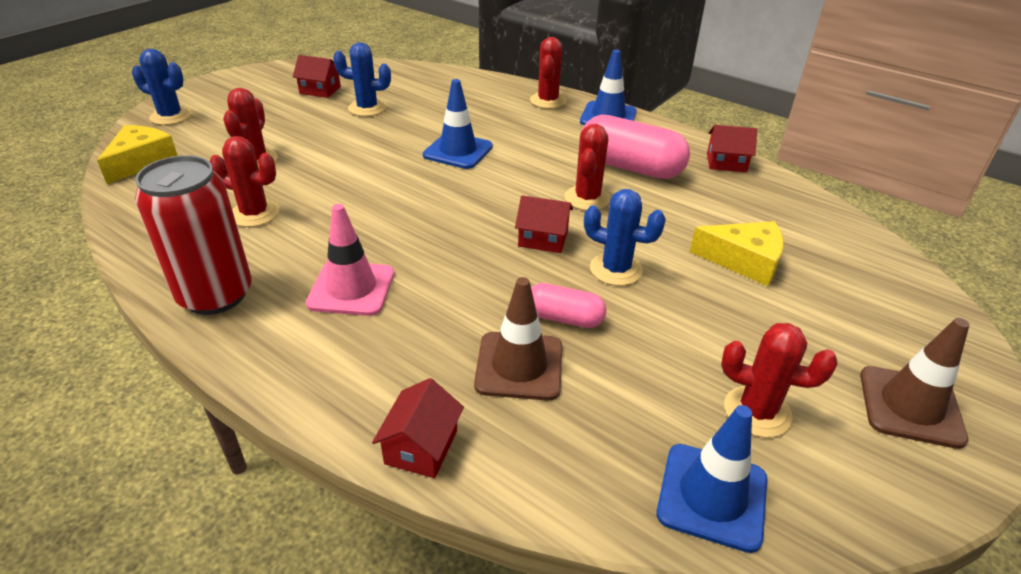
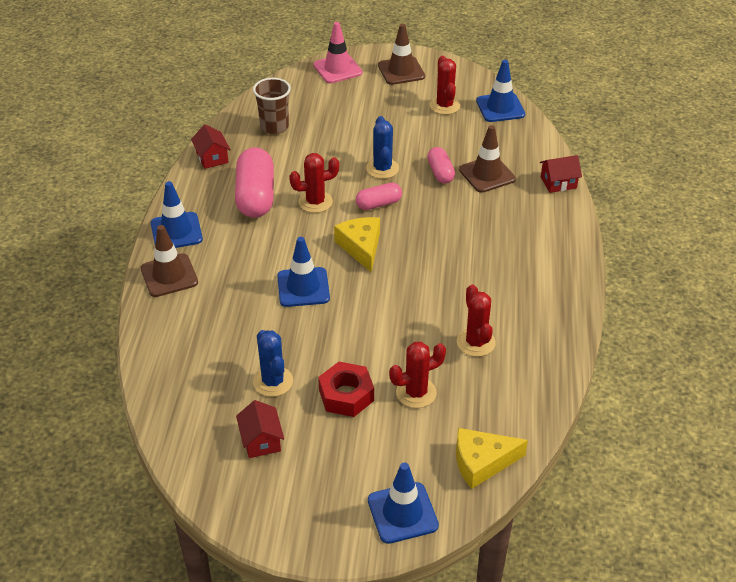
camera: 120 degrees left, 5 degrees up
(170, 116) = (402, 513): blue cactus -> blue traffic cone
(215, 295) = (555, 304): red can -> none
(305, 131) = (346, 395): none -> red nut
(351, 288) = (495, 255): pink traffic cone -> pink traffic cone (337, 69)
(543, 239) = (378, 204): red house -> pink capsule
(548, 101) = (169, 275): red cactus -> brown traffic cone
(744, 261) = (331, 129): yellow cheese -> yellow cheese (361, 247)
(772, 218) = (274, 127): none -> brown cup

